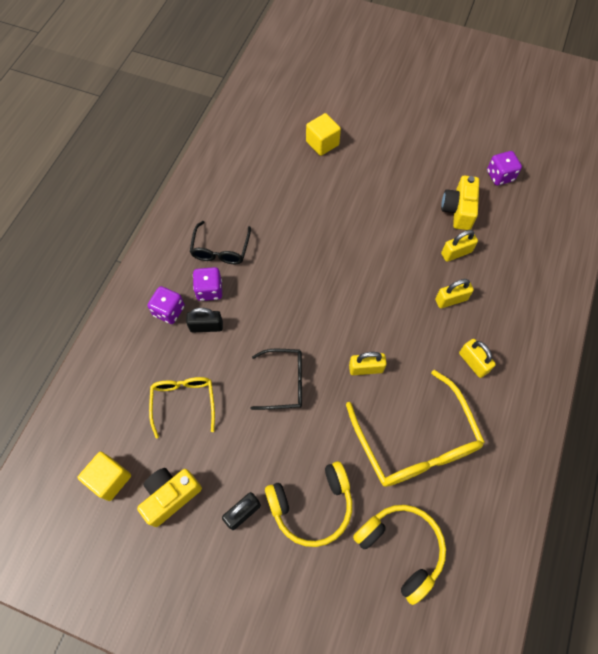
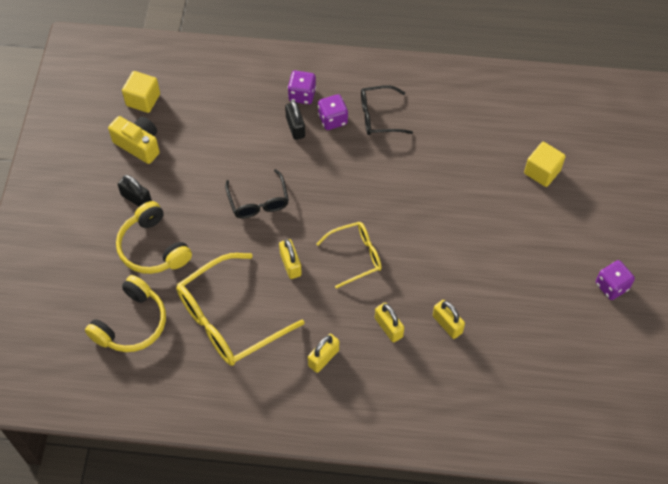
camera: 75 degrees right, 5 degrees down
(184, 402) = (220, 131): yellow glasses -> yellow glasses (356, 256)
(458, 210) = (503, 318): yellow camera -> none
(500, 176) = (568, 355): purple dice -> purple dice (611, 286)

